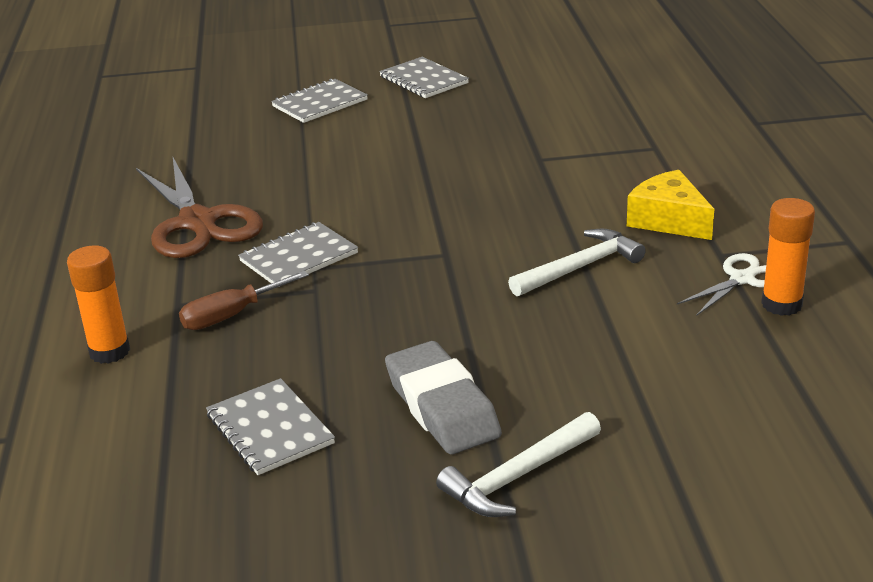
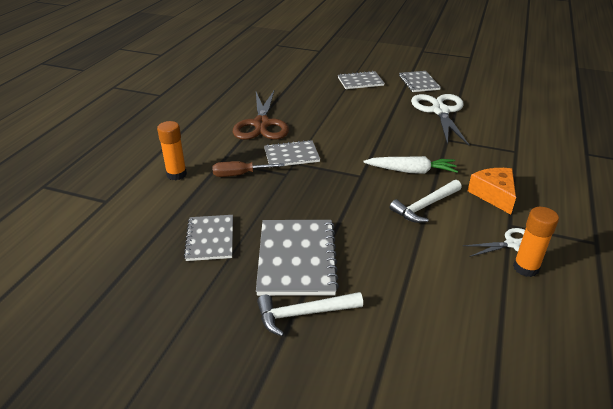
camera: 25 degrees right, 5 degrees up
(442, 407) = (296, 258): grey eraser -> grey notebook
(495, 118) = (440, 111): none -> white scissors
(520, 223) = (411, 171): none -> white carrot
(580, 267) = (425, 206): white hammer -> white hammer turned 150 degrees clockwise
(669, 220) = (494, 195): yellow cheese -> orange cheese

